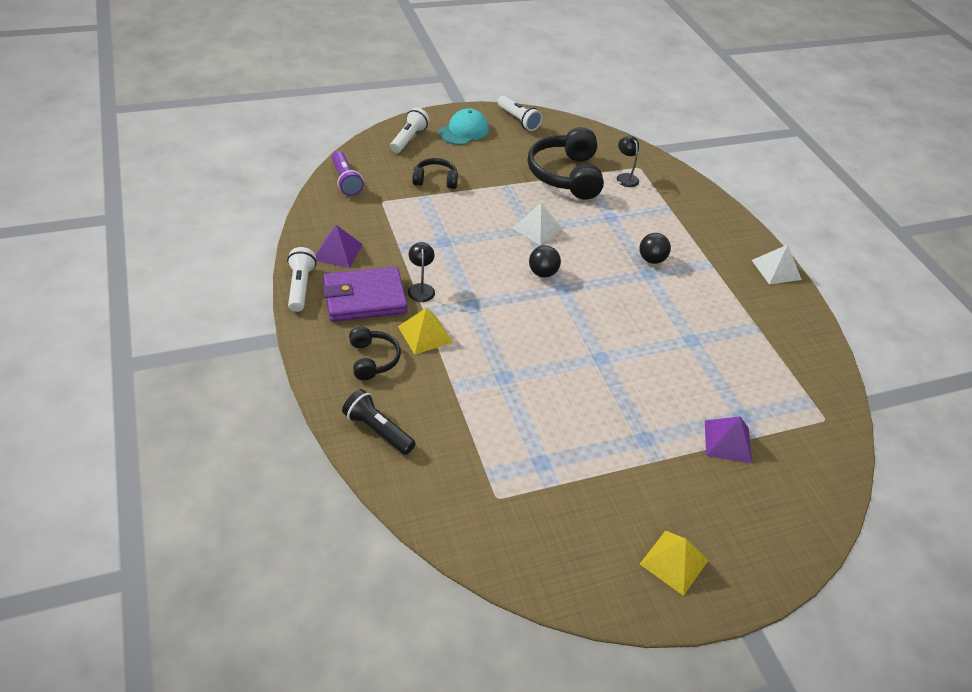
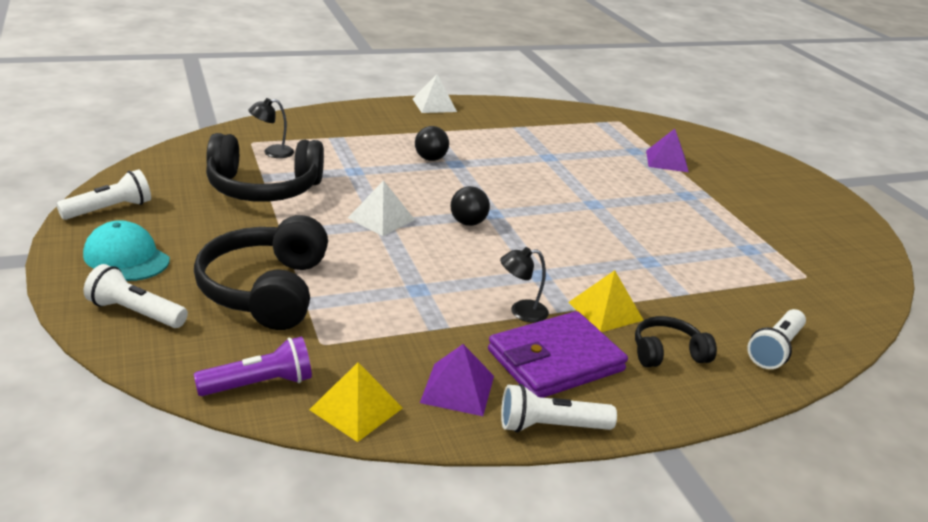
camera: 90 degrees left, 15 degrees down
(364, 298) = (555, 360): purple wallet -> purple wallet turned 75 degrees clockwise
(377, 430) = (775, 349): black flashlight -> white flashlight
(435, 180) = (266, 290): black headphones -> black headphones, size x1.90
(674, 562) = (806, 200): yellow pyramid -> yellow pyramid (356, 408)

